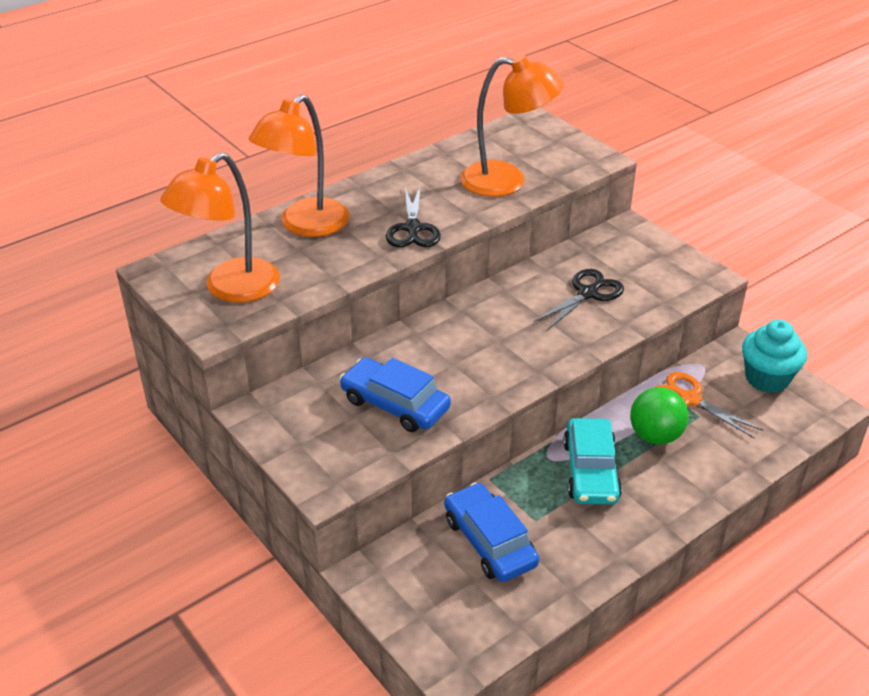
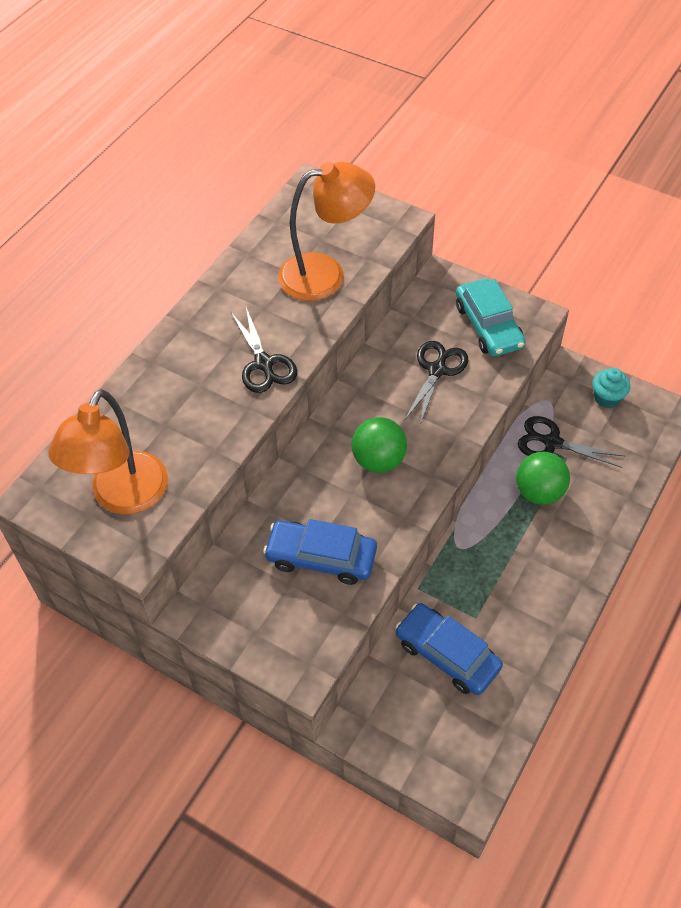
camera: 20 degrees left, 15 degrees up
(305, 225) = (156, 392): orange lamp -> none
(492, 346) = (378, 460): none -> green ball
(591, 471) = (500, 549): turquoise car -> turquoise car (488, 326)
(690, 399) = (552, 442): orange scissors -> black scissors
(767, 378) = (607, 398): turquoise cupcake -> turquoise cupcake, size x0.65

